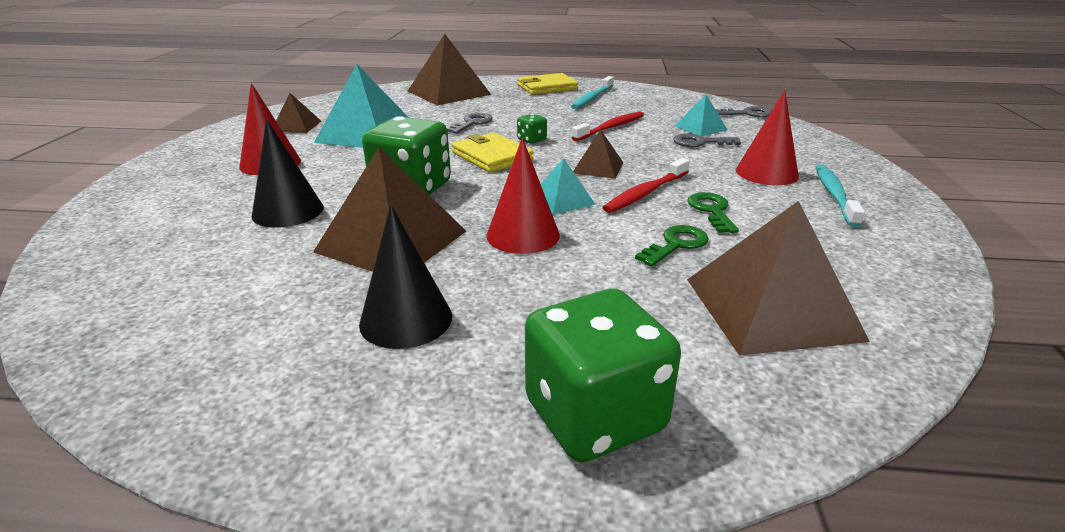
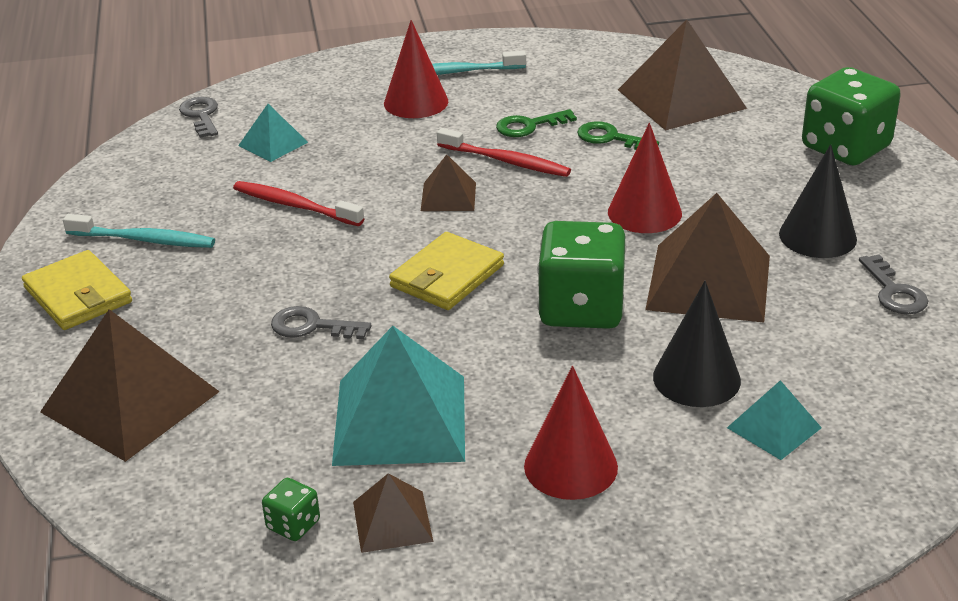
camera: 105 degrees left, 5 degrees up
(531, 140) = (370, 258): green dice -> green dice (293, 525)
(562, 200) = (551, 205): turquoise pyramid -> turquoise pyramid (774, 427)
(700, 142) = (332, 141): grey key -> grey key (894, 292)

